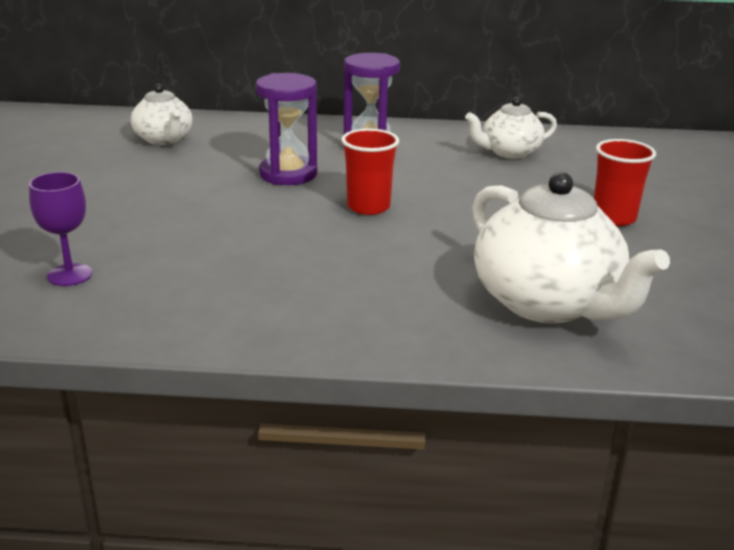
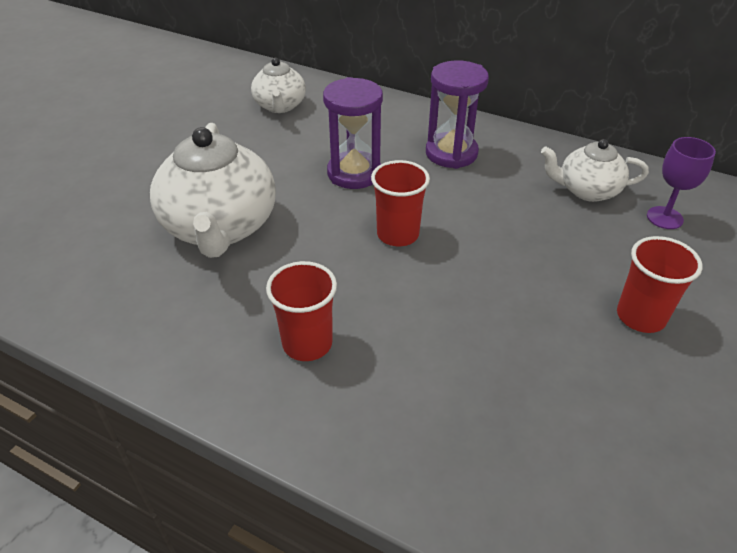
camera: 25 degrees right, 15 degrees up
(70, 275) = (103, 254): purple goblet -> purple goblet (664, 218)
(349, 290) = (307, 343): none -> red cup
(548, 303) = (485, 424): white teapot -> white teapot (220, 227)

